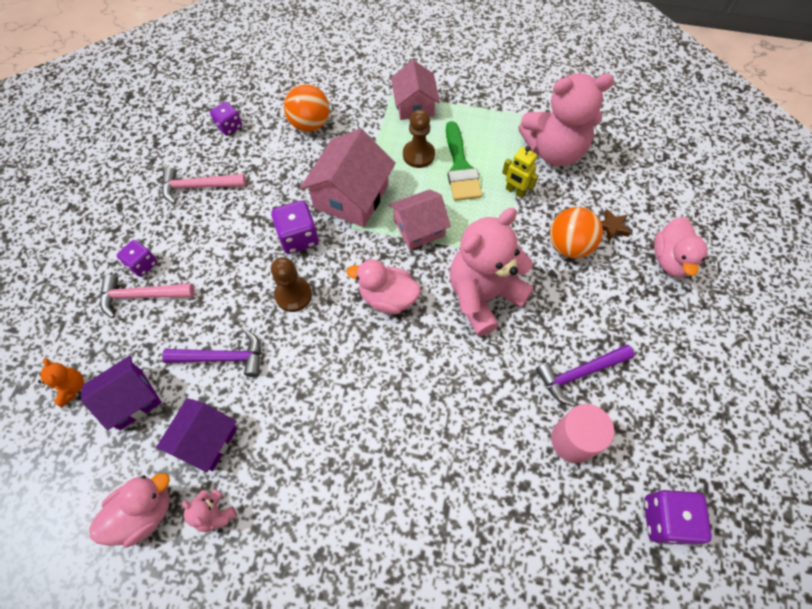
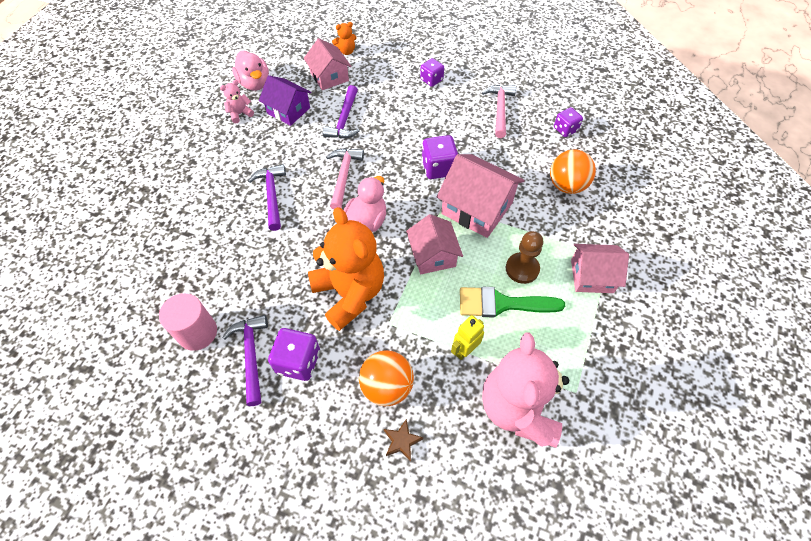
camera: 100 degrees right, 5 degrees down
(131, 399) = (329, 77): purple house -> pink house
(141, 296) = (405, 80): pink hammer -> pink hammer (344, 176)
(293, 295) = (385, 161): brown pawn -> none
(366, 416) = (272, 195): none -> purple hammer
(483, 296) = (350, 293): pink teddy bear -> orange teddy bear
(666, 519) = (106, 387): purple dice -> purple dice (298, 362)
(671, 260) = (345, 496): pink duck -> none

